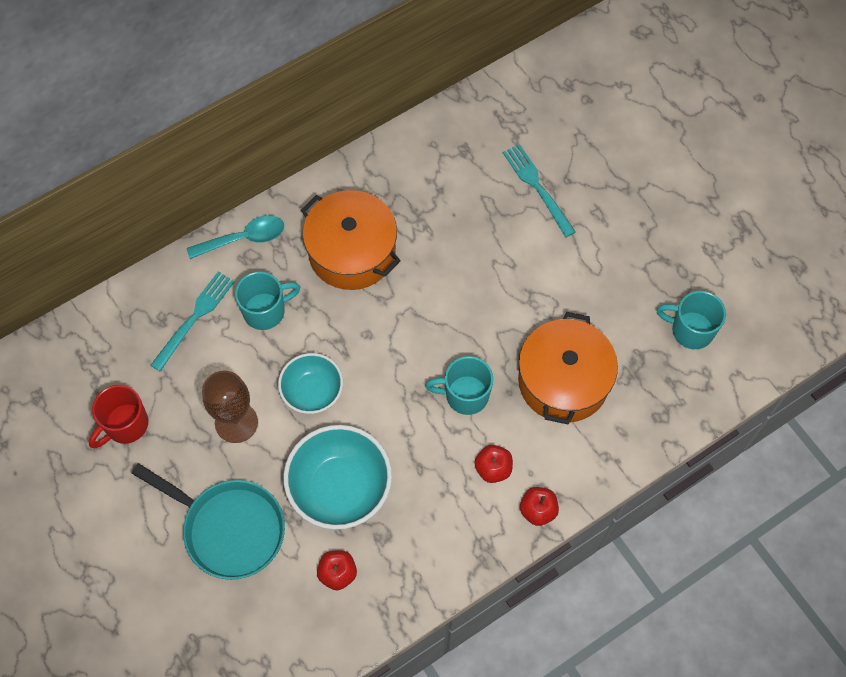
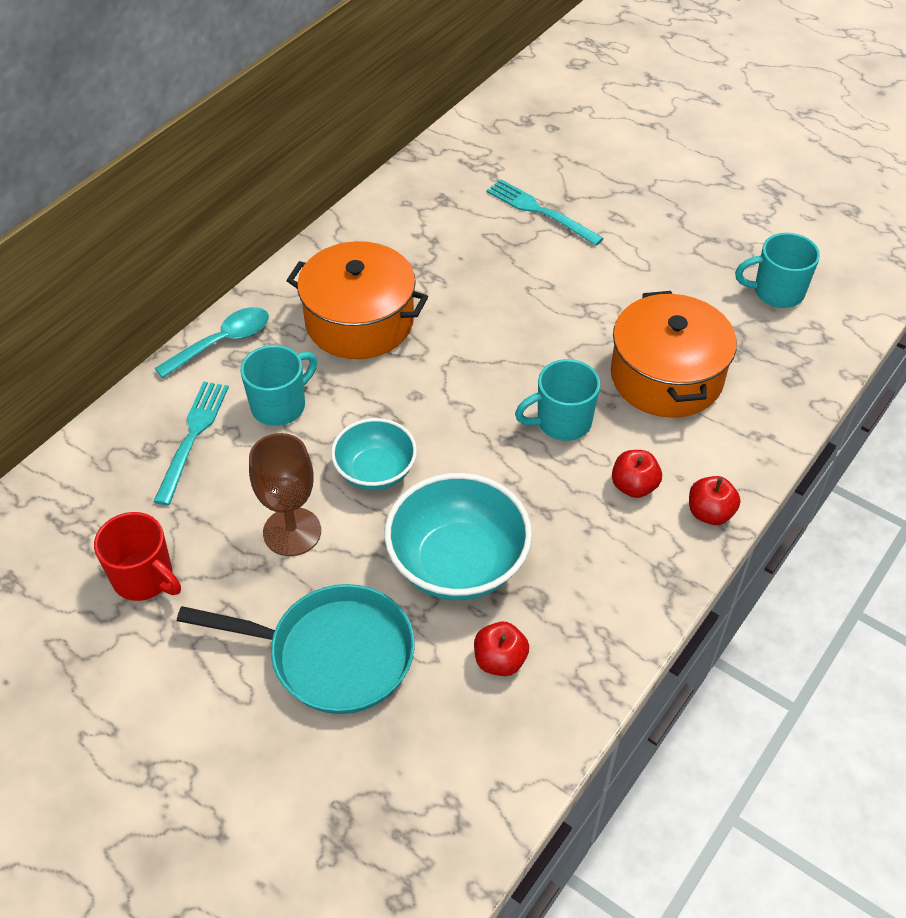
camera: 20 degrees left, 15 degrees down
(125, 425) = (144, 578): red mug -> red mug turned 75 degrees counterclockwise

